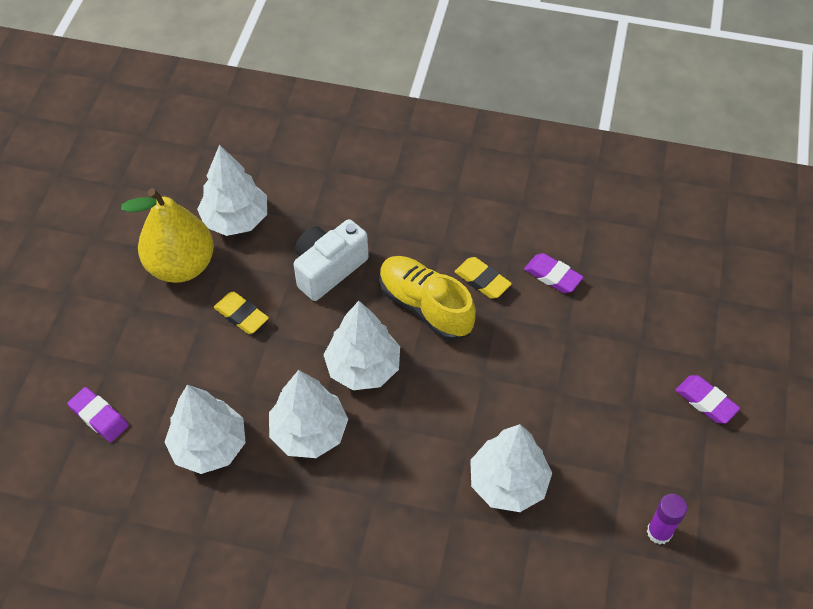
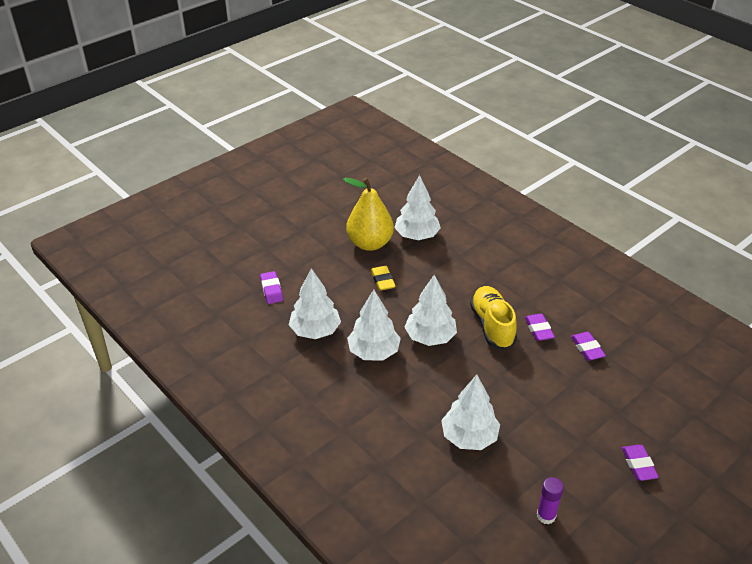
camera: 35 degrees right, 15 degrees down
(328, 269) = (449, 282): white camera -> none
(482, 280) = (538, 330): yellow eraser -> purple eraser

